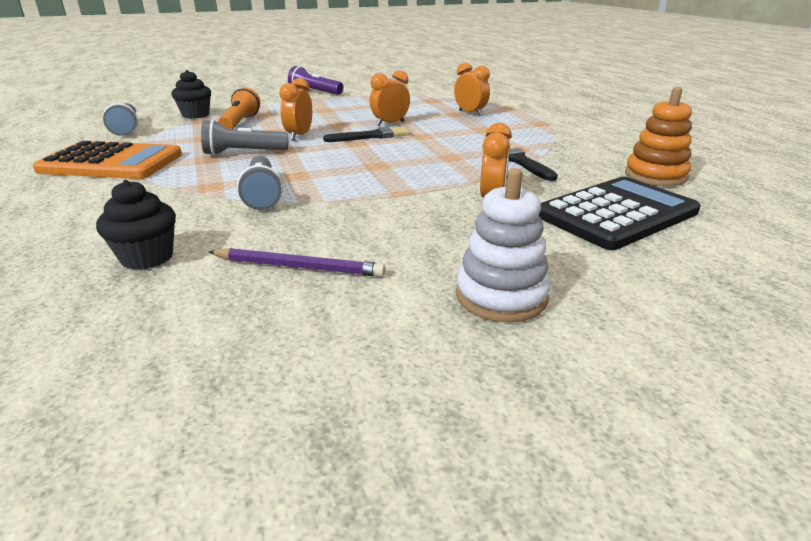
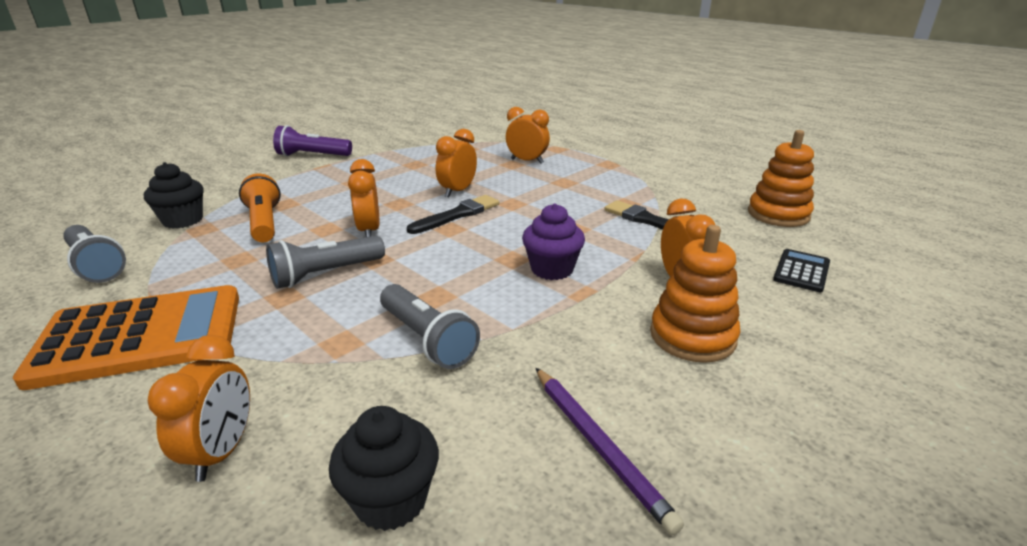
camera: 25 degrees left, 0 degrees up
(92, 217) = (222, 452): none -> orange clock
(298, 267) = (598, 445): purple pencil -> purple pencil turned 75 degrees clockwise
(398, 176) = (552, 269): none -> purple cupcake
(452, 231) = (692, 336): none -> orange stacking toy
(501, 296) = (832, 414): white stacking toy -> none
(616, 214) = (801, 271): black calculator -> black calculator, size x0.46

